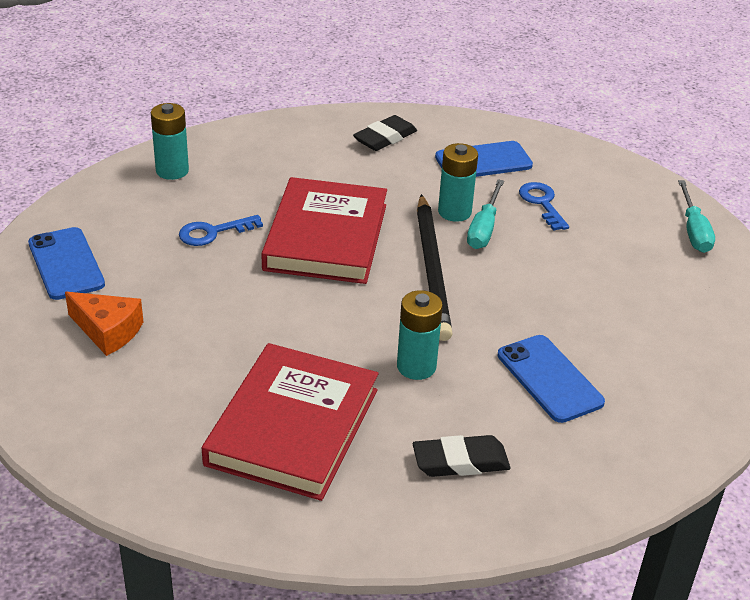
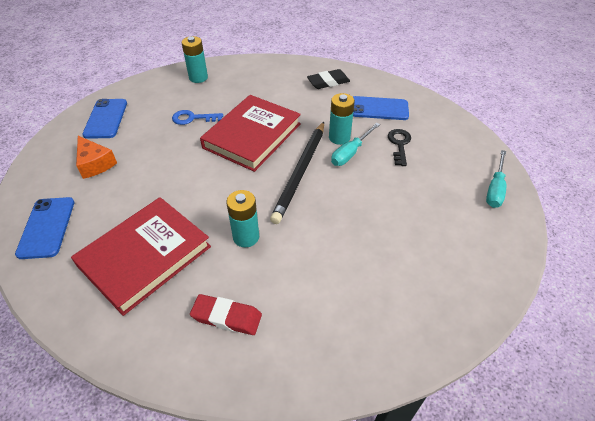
camera: 25 degrees right, 10 degrees up
(460, 461) = (227, 317): black eraser -> red eraser
(542, 203) = (399, 144): blue key -> black key
(549, 379) = (326, 272): blue phone -> blue phone (47, 227)

